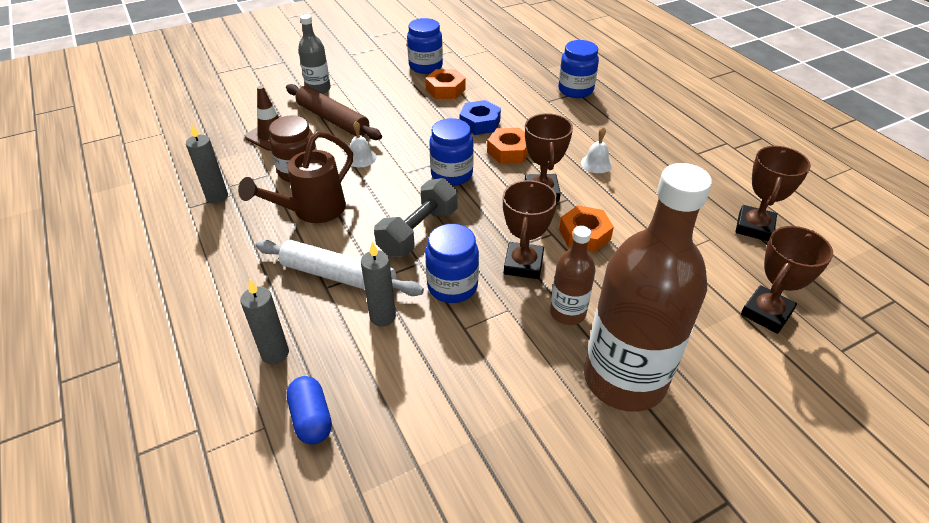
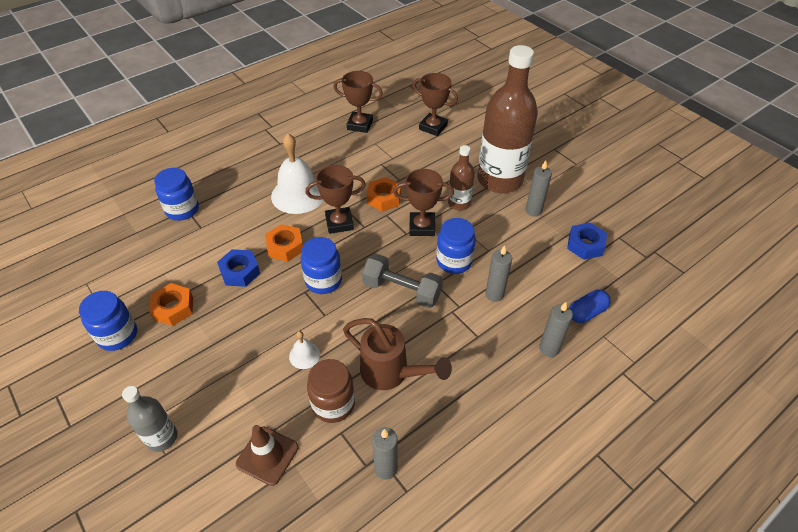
camera: 100 degrees left, 5 degrees up
(333, 119) = (233, 400): brown rolling pin -> none
(338, 276) = (464, 331): white rolling pin -> none
(446, 466) = (585, 245): none -> blue nut
(541, 409) = (533, 211): none -> grey candle
(596, 163) = (298, 194): white bell -> white bell, size x2.19

